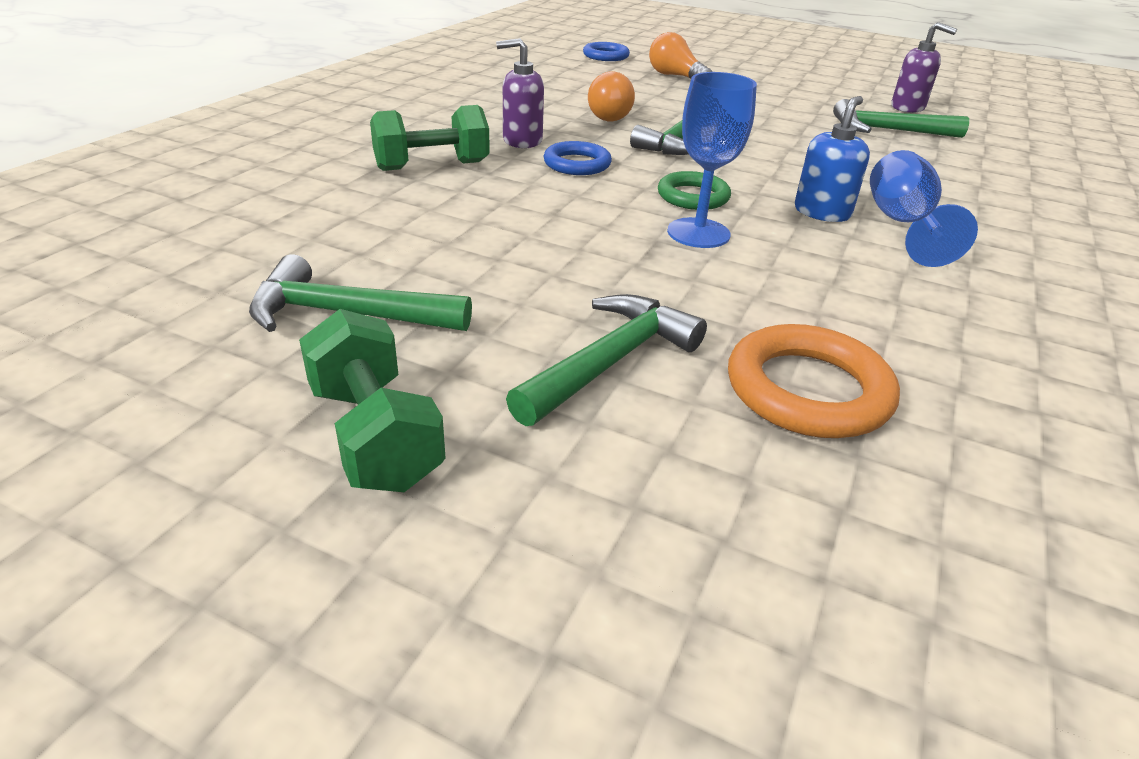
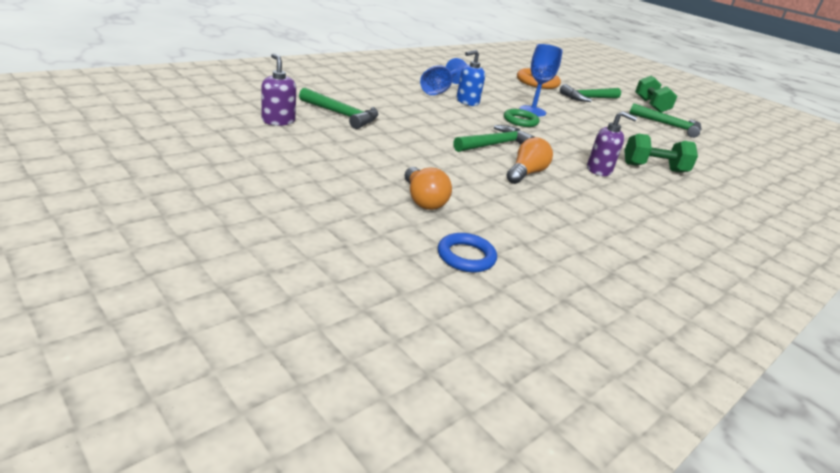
camera: 160 degrees left, 5 degrees down
(577, 164) = (570, 148): blue ring -> none

